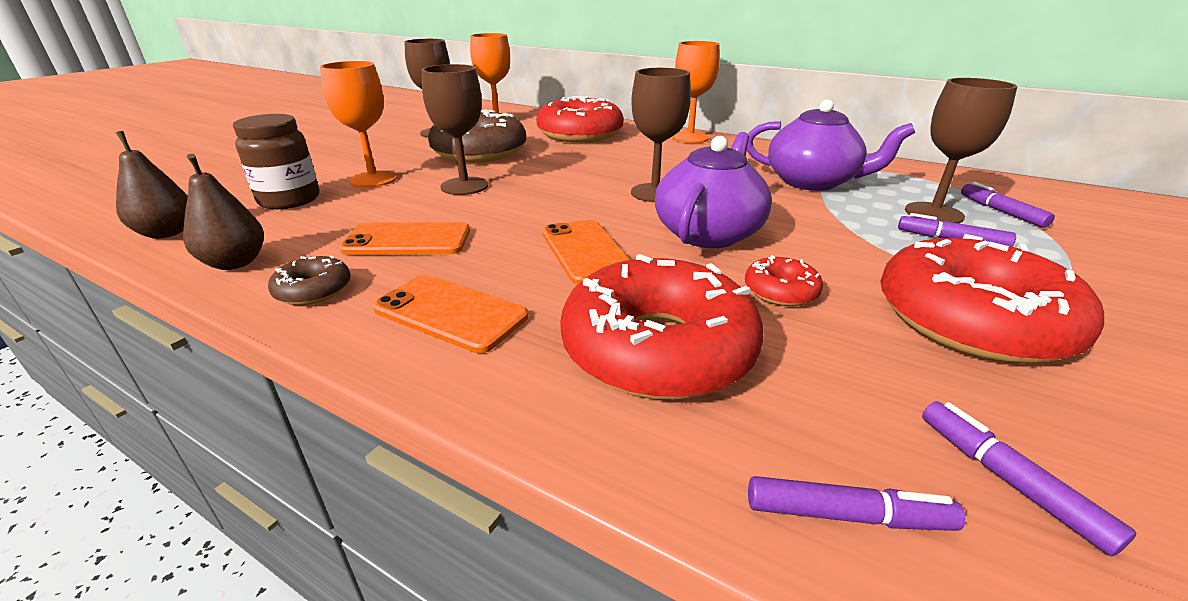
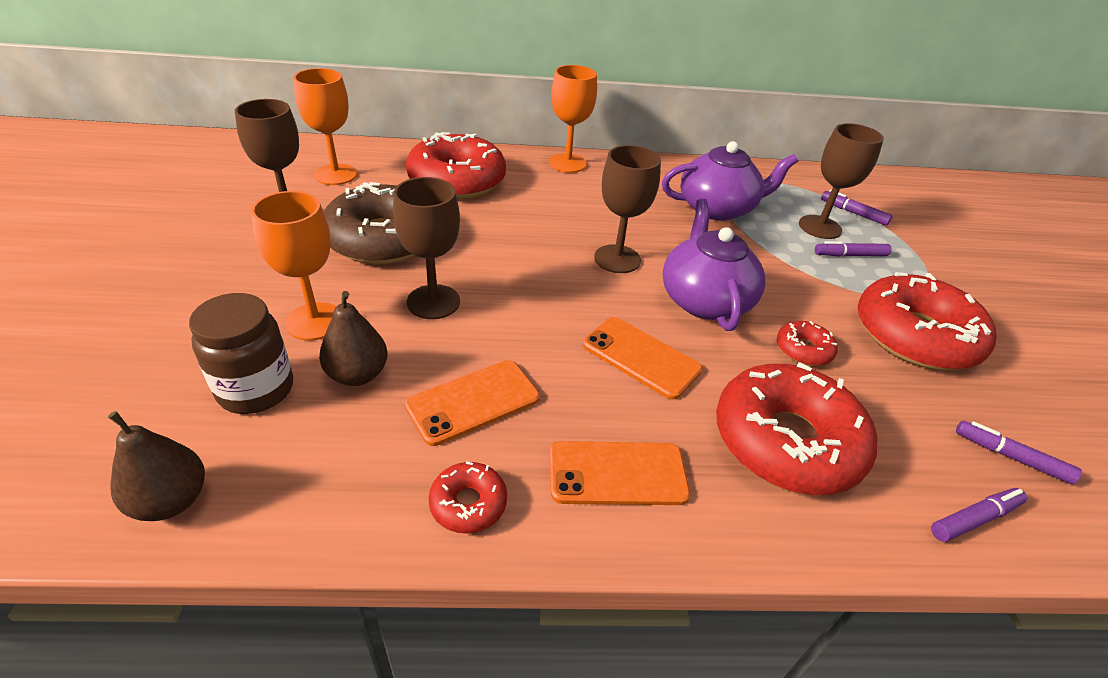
camera: 35 degrees left, 10 degrees up
(235, 263) = (333, 506): brown pear -> brown pear (357, 374)
(313, 290) = (468, 503): brown donut -> red donut

